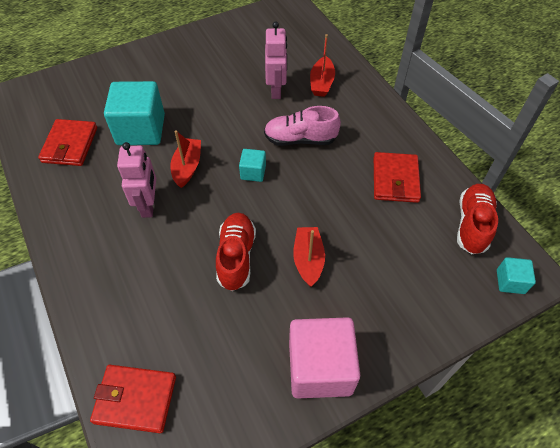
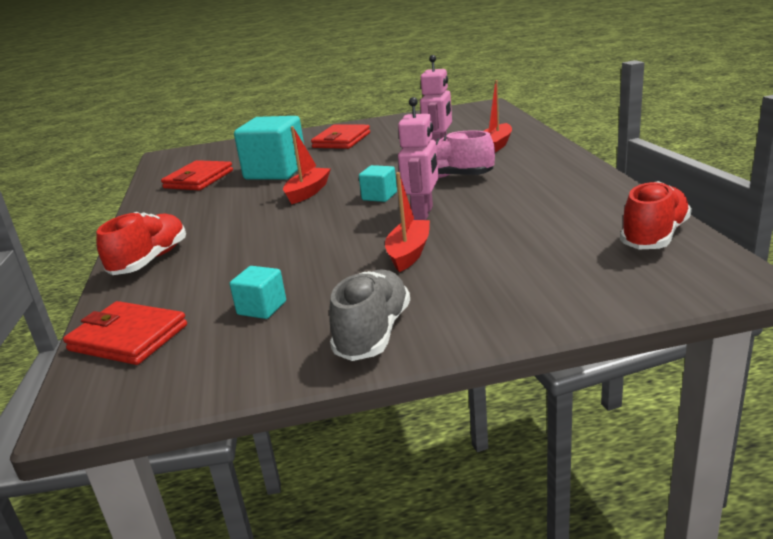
camera: 20 degrees right, 30 degrees down
(149, 205) = (249, 213): pink robot -> pink robot (423, 213)
(236, 257) = (322, 248): red shoe -> red shoe (150, 260)
(320, 368) = (373, 333): pink cube -> grey shoe
(395, 179) = (556, 203): red wallet -> red wallet (341, 140)
(510, 281) = (698, 282): turquoise cube -> turquoise cube (262, 308)

